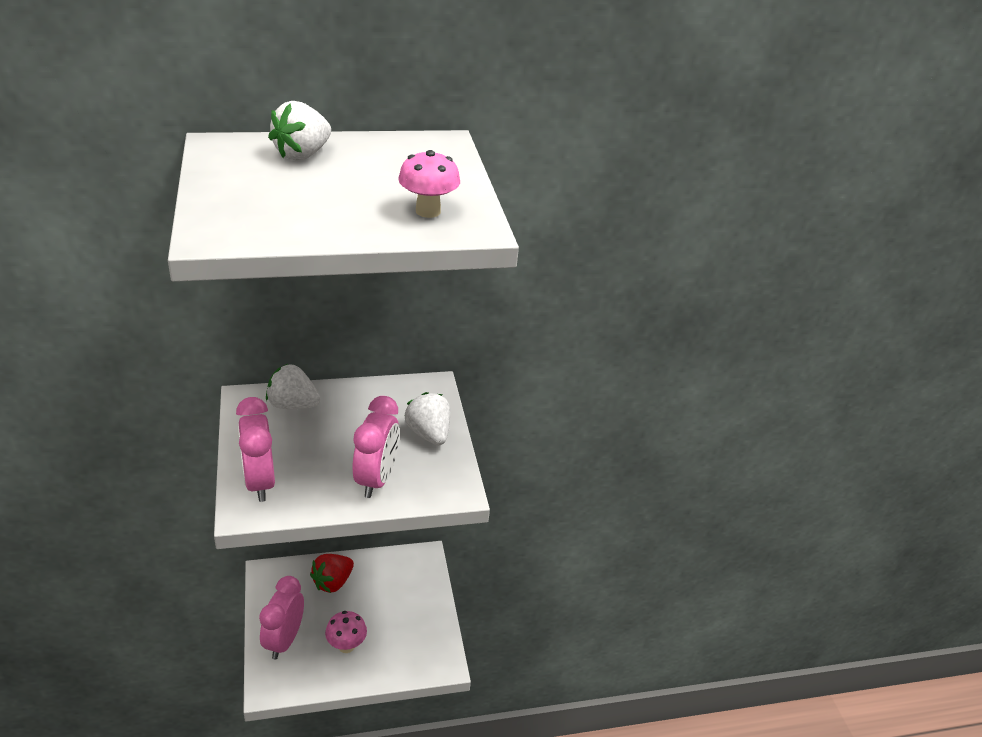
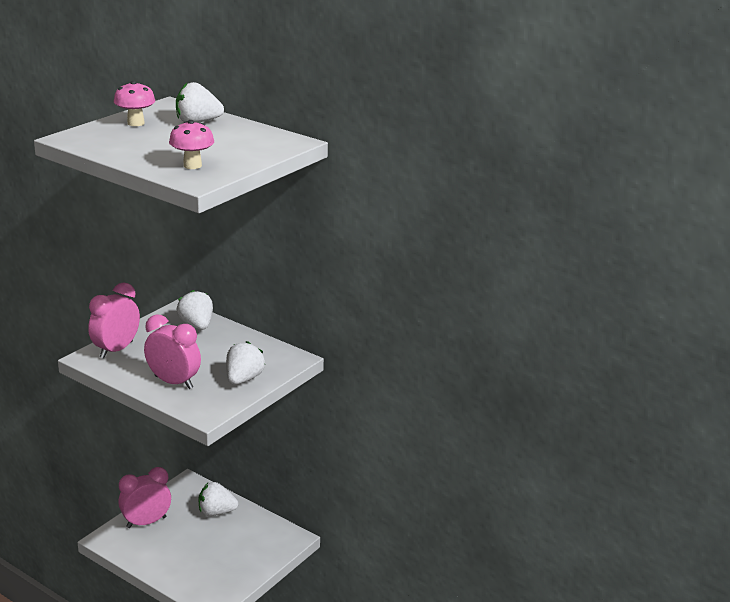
camera: 50 degrees right, 10 degrees down
(332, 582) = (216, 512): red strawberry -> white strawberry
(346, 645) = (174, 550): pink mushroom -> pink mushroom (136, 123)
(376, 479) = (173, 382): pink clock -> pink clock turned 120 degrees counterclockwise

